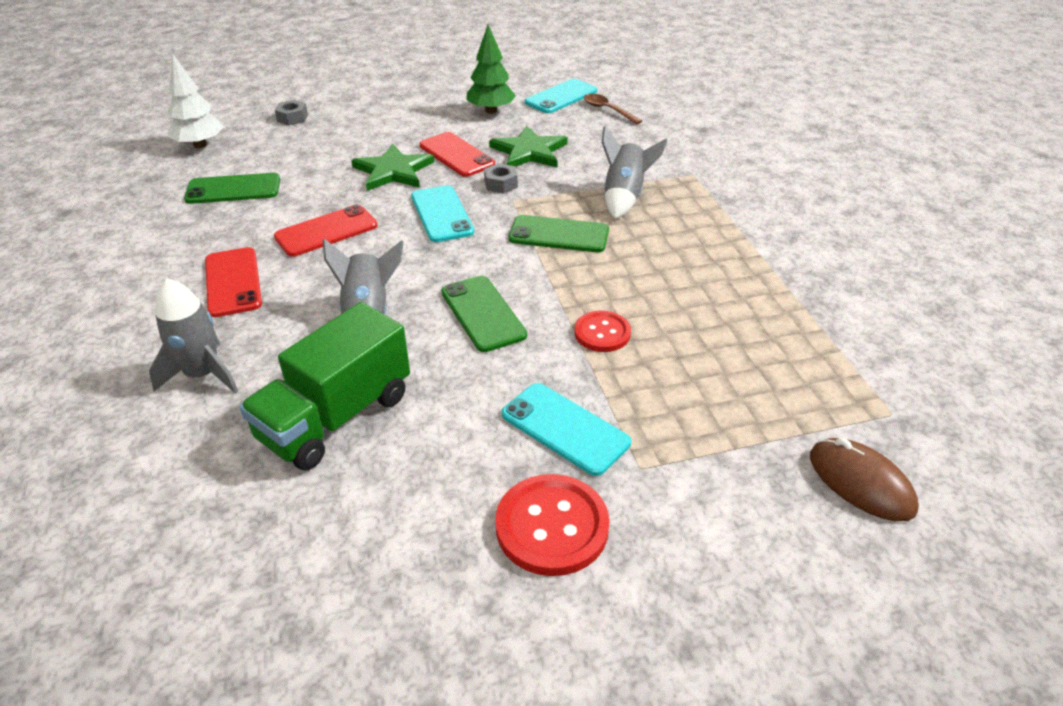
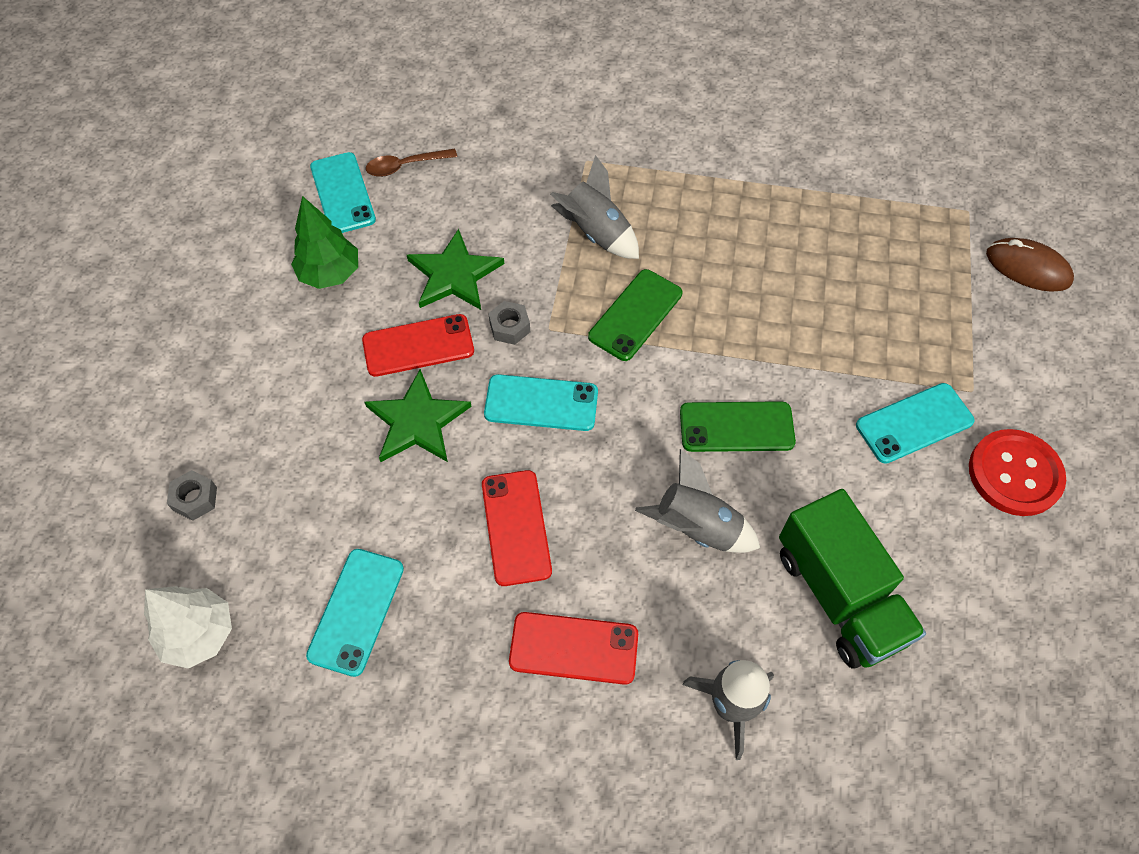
camera: 65 degrees left, 20 degrees up
(233, 189) = (356, 611): green phone -> turquoise phone
(602, 333) = (804, 346): red button -> none
(860, 482) = (1027, 268): brown mouse -> brown mouse turned 45 degrees clockwise

